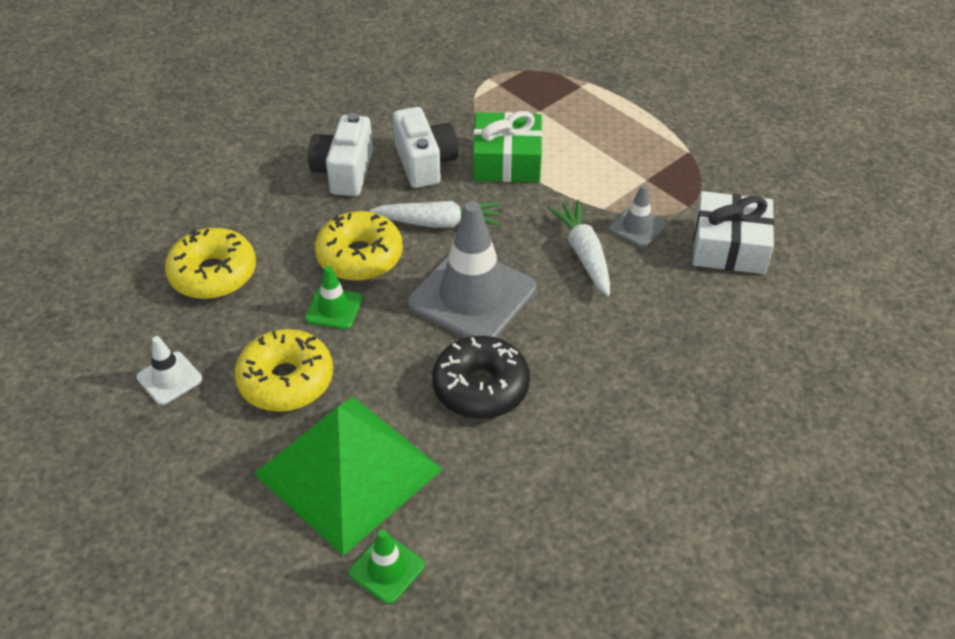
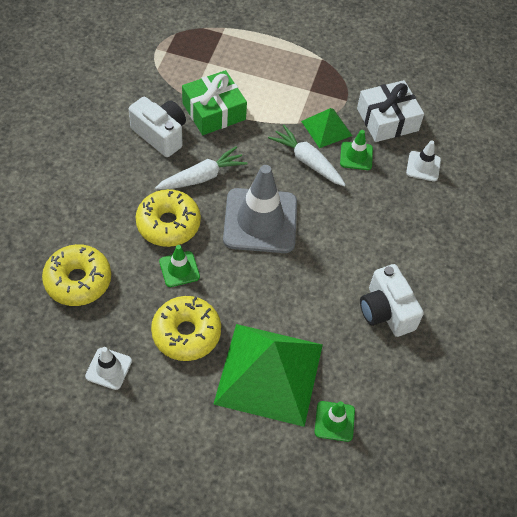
camera: 35 degrees left, 10 degrees up
(344, 172) = (110, 164): white camera -> white camera (386, 311)
(480, 387) = (308, 281): black donut -> none
(637, 227) = (326, 128): grey traffic cone -> green pyramid
(654, 272) = (356, 156): none -> green traffic cone
(741, 318) = (423, 166): none -> white traffic cone

